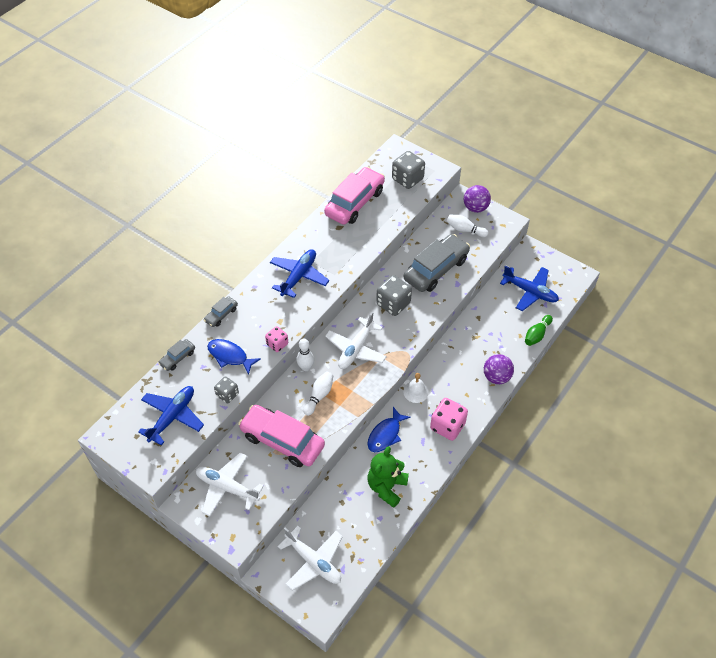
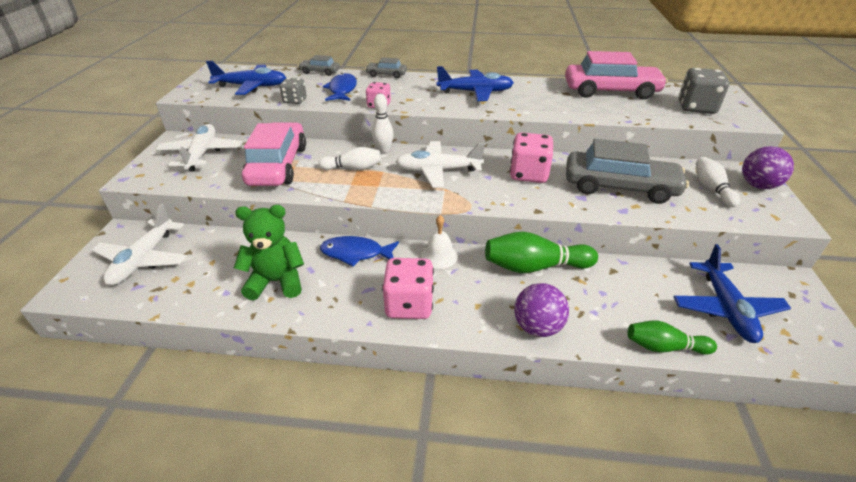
camera: 60 degrees right, 15 degrees down
(393, 304) = (528, 174): grey dice -> pink dice
(454, 351) = (534, 267): none -> green bowling pin

